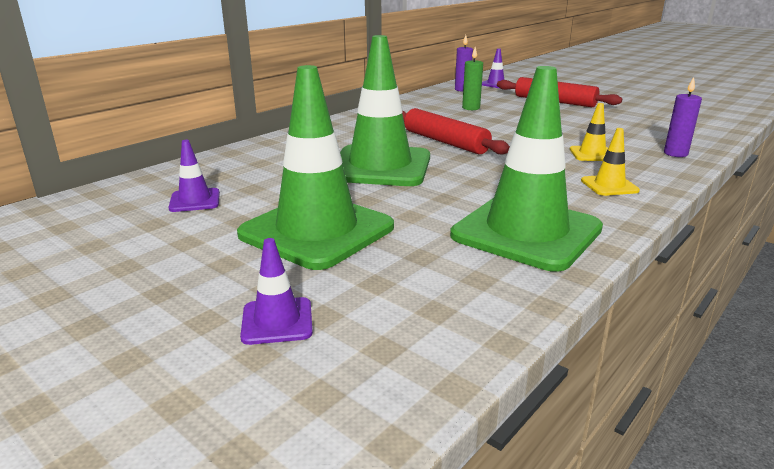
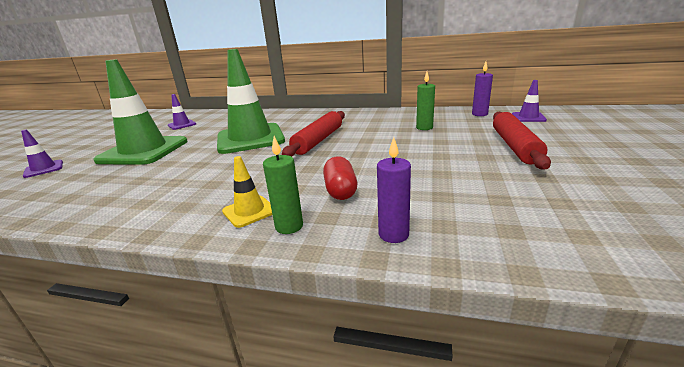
camera: 65 degrees right, 0 degrees up
(526, 232) = (138, 197): green traffic cone -> none
(592, 154) = (340, 190): yellow traffic cone -> red capsule
(647, 176) = (289, 226): none -> green candle

